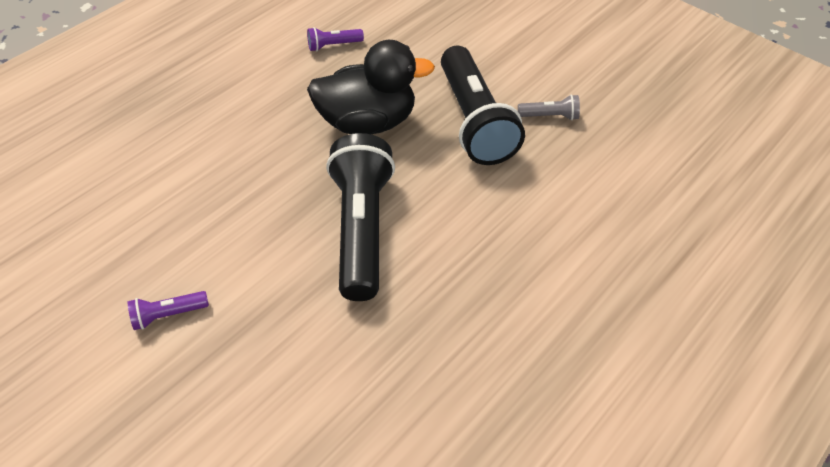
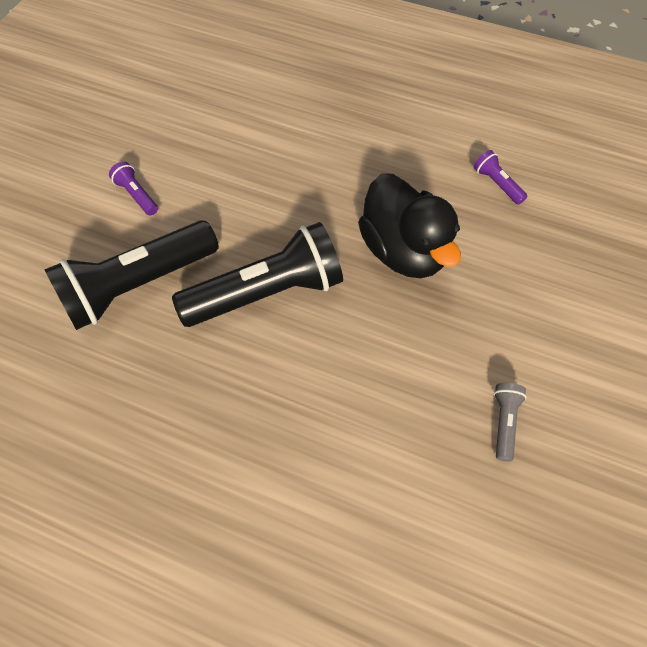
camera: 70 degrees right, 10 degrees up
(475, 121) = (455, 346): black flashlight -> black flashlight (138, 285)
(550, 116) = (504, 422): grey flashlight -> grey flashlight turned 150 degrees counterclockwise

